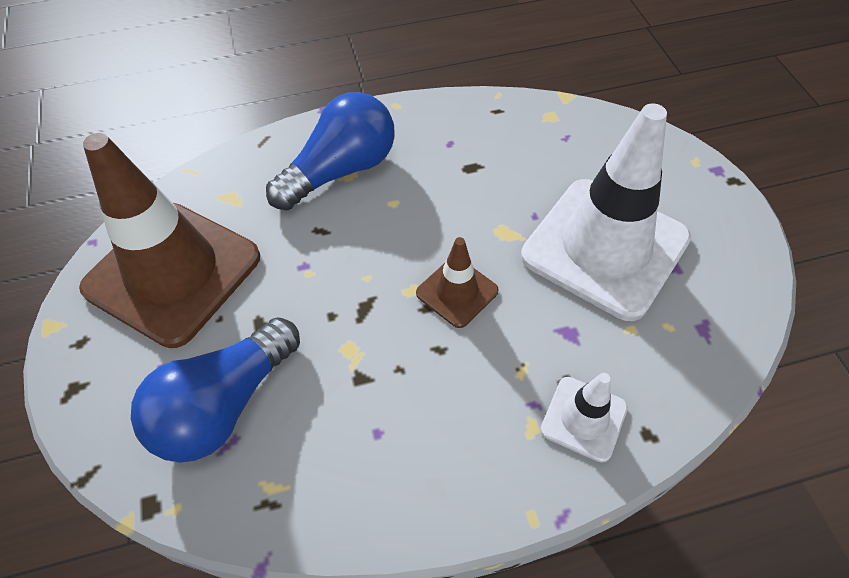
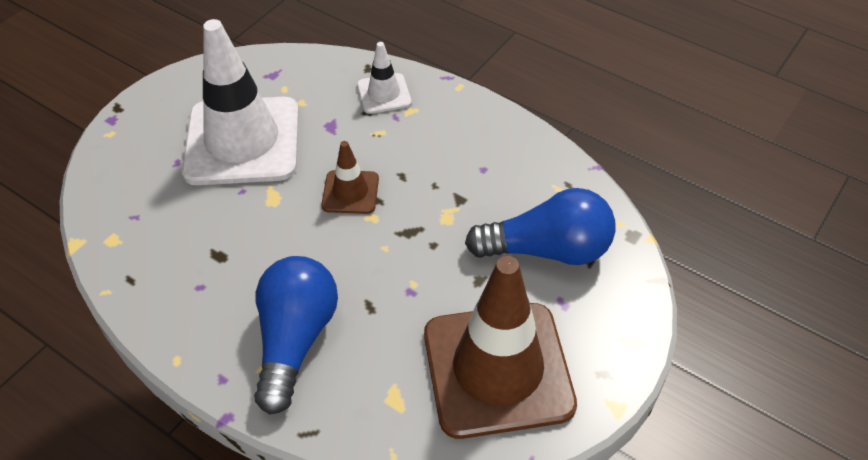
camera: 130 degrees left, 5 degrees down
(341, 170) = (295, 340): blue light bulb -> blue light bulb turned 90 degrees clockwise

